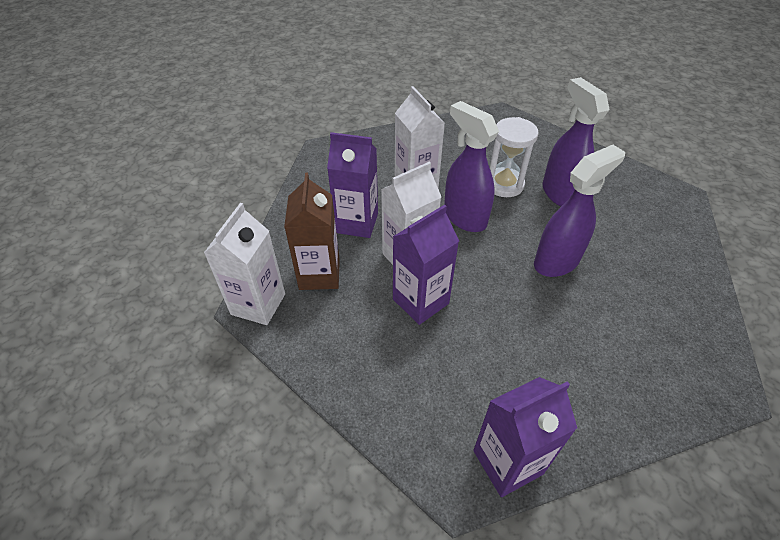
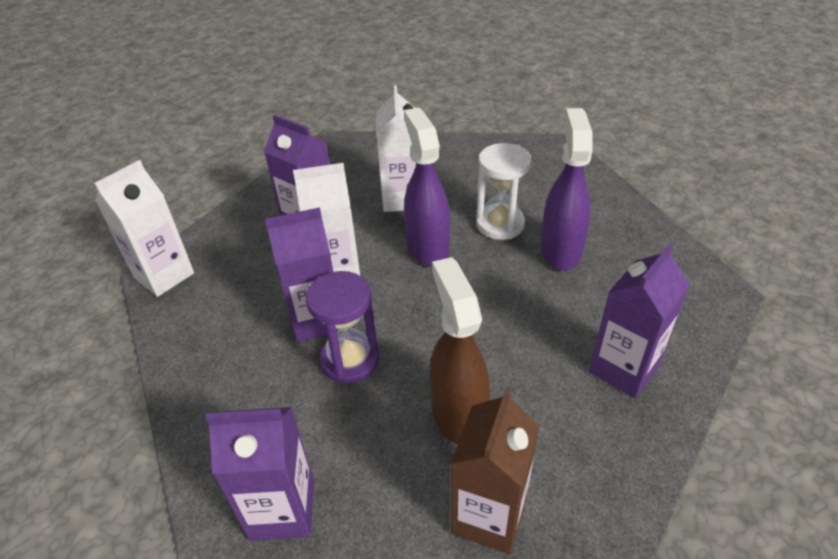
camera: 25 degrees right, 5 degrees down
(319, 274) = (239, 264): brown carton -> brown carton (489, 516)
(471, 325) = (350, 360): none -> purple hourglass
(557, 261) = (498, 324): purple spray bottle -> none
(578, 339) = (458, 414): none -> brown spray bottle
(660, 268) = (623, 369): none -> purple carton

